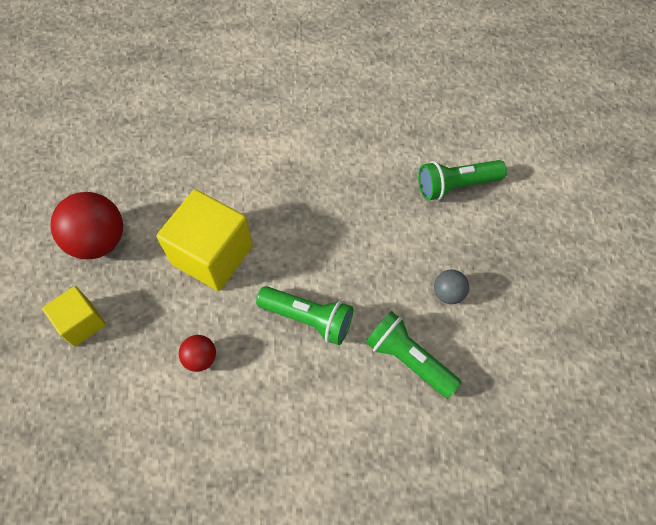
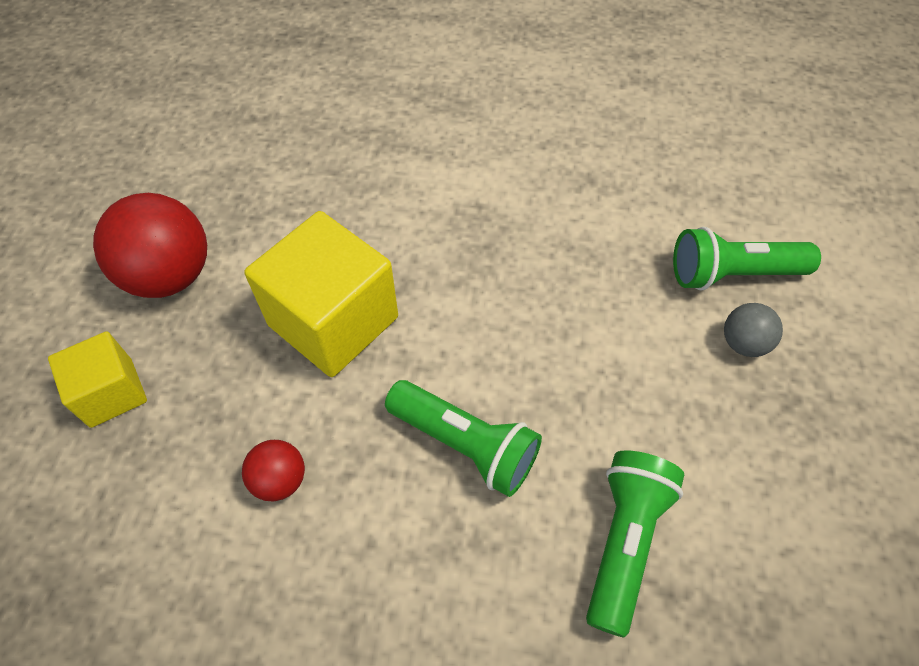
camera: 10 degrees right, 5 degrees down
(408, 359) = (624, 542): green flashlight -> green flashlight turned 60 degrees clockwise
(448, 293) = (703, 441): grey ball -> grey ball (743, 343)

